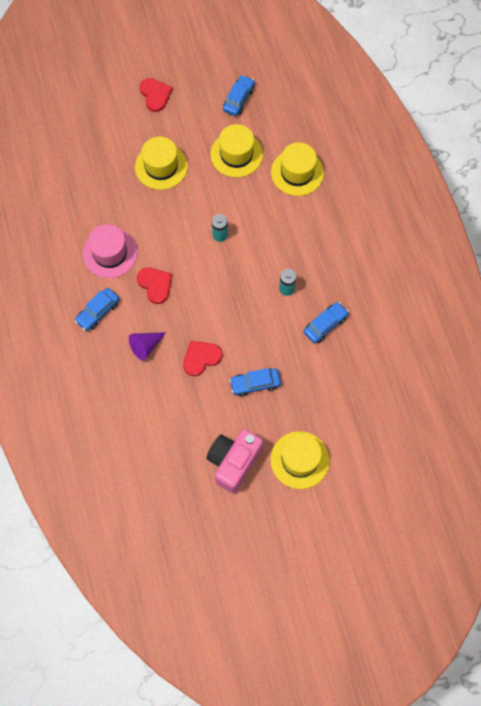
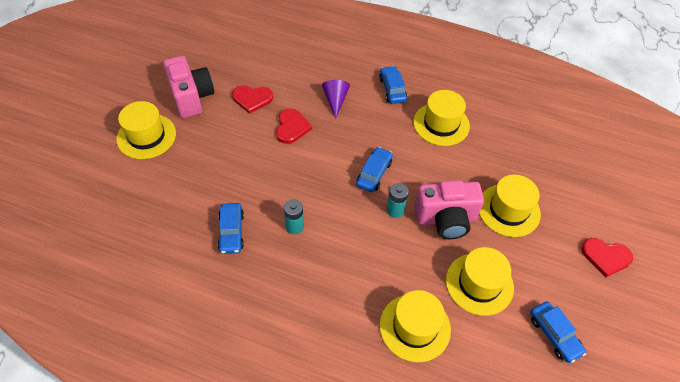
camera: 125 degrees right, 15 degrees down
(110, 253) = (441, 124): pink hat -> yellow hat
(155, 285) = (385, 136): red heart -> red heart (252, 99)
(201, 199) = (446, 219): none -> pink camera
(255, 384) = (234, 147): blue car -> blue car (374, 173)

